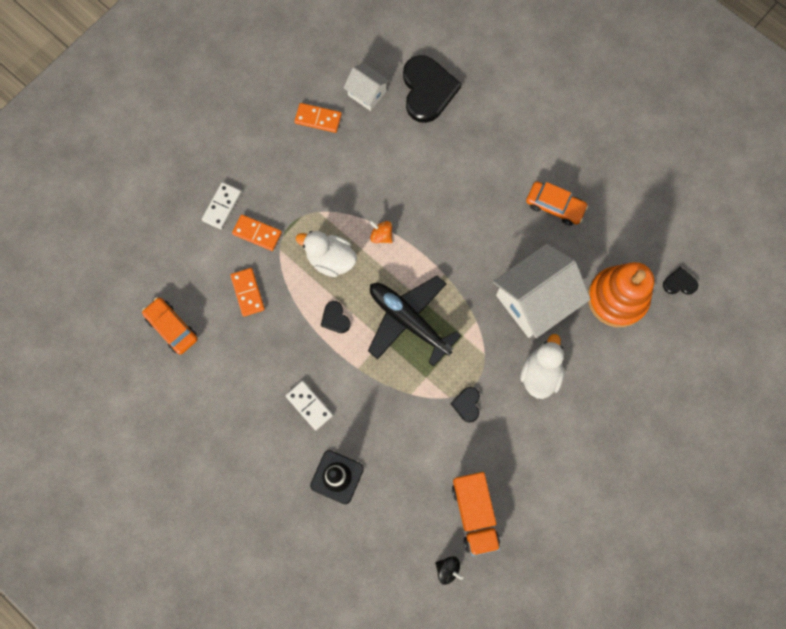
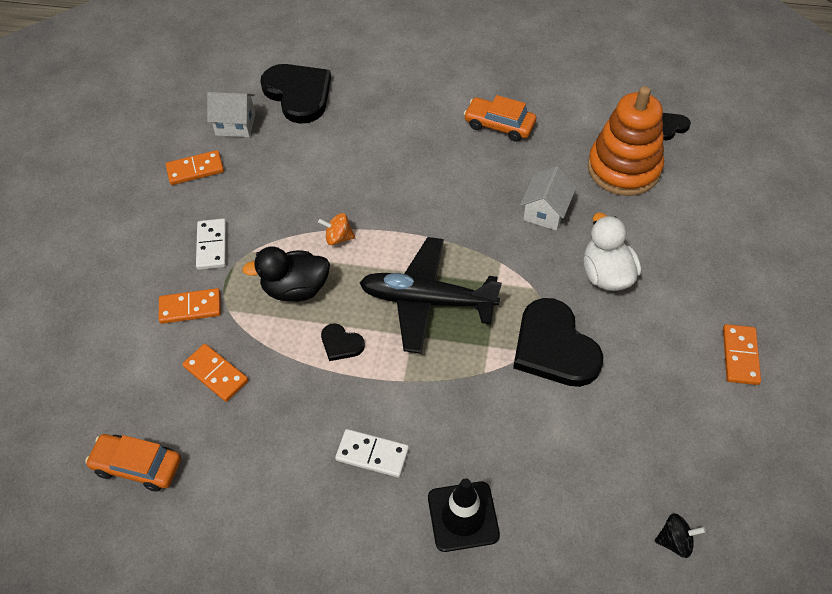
camera: 30 degrees left, 20 degrees down
(222, 206) = (130, 303): white domino -> white domino (212, 246)
(330, 259) = (295, 289): white duck -> black duck
(467, 404) = (554, 347): black heart -> black heart, size x2.15
(474, 513) = (653, 457): orange truck -> none
(535, 300) = (545, 212): white house -> white house, size x0.52
(555, 206) = (499, 125): orange car -> orange car turned 150 degrees counterclockwise
(582, 485) = (740, 356): none -> orange domino

